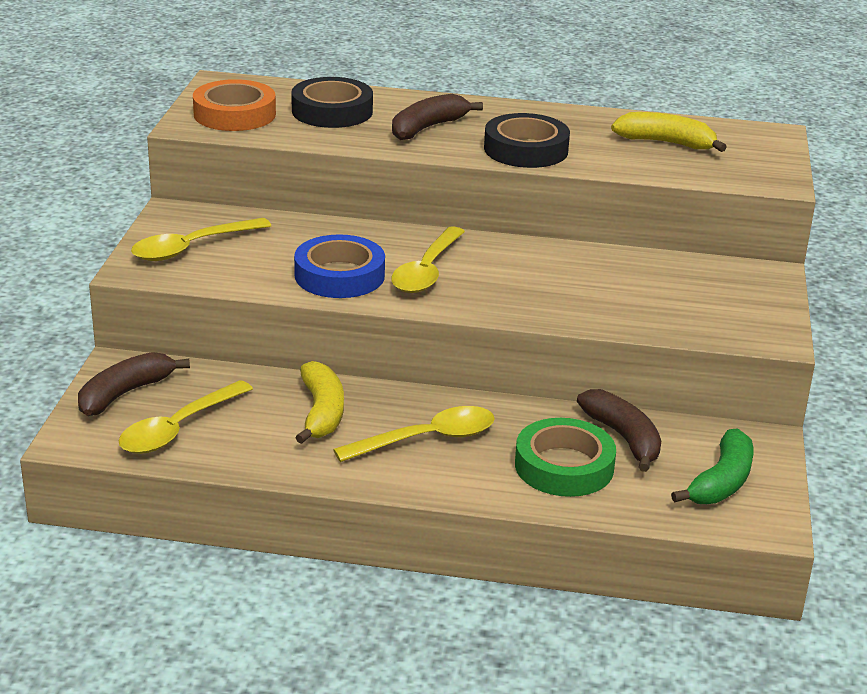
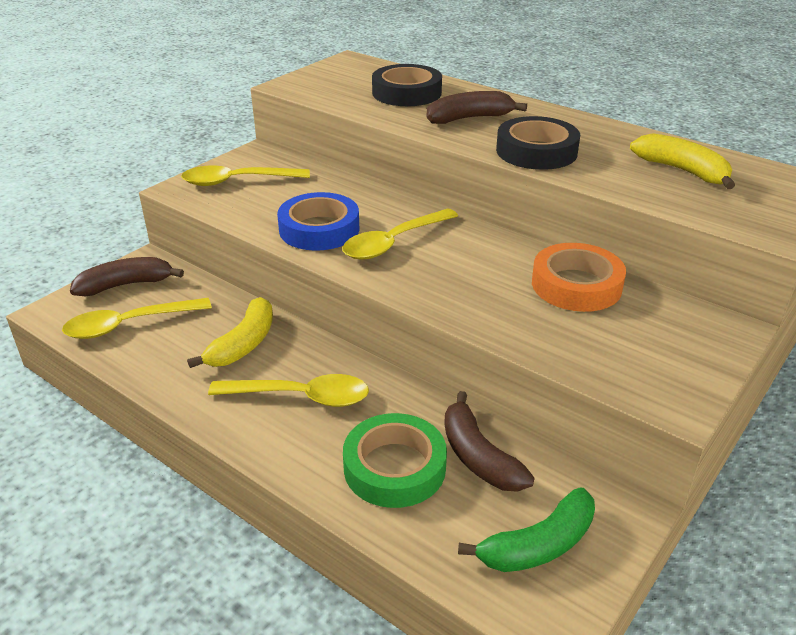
camera: 30 degrees right, 5 degrees up
(234, 114) = (330, 83): orange tape -> orange tape (576, 285)
(623, 438) = (478, 456): brown banana -> brown banana turned 150 degrees clockwise

